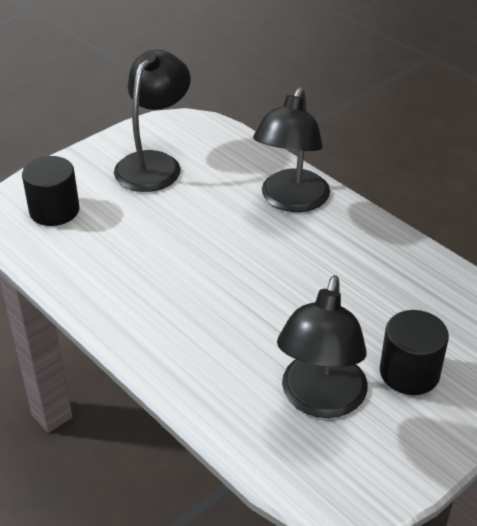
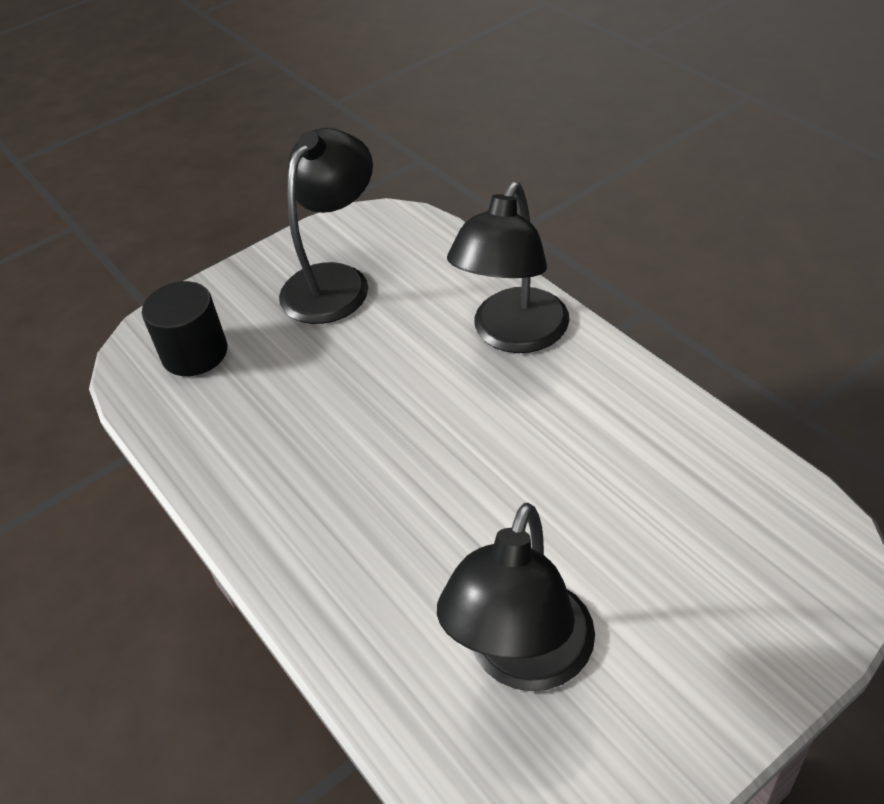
camera: 10 degrees right, 5 degrees up
(409, 372) = (659, 616): black cylinder -> none

